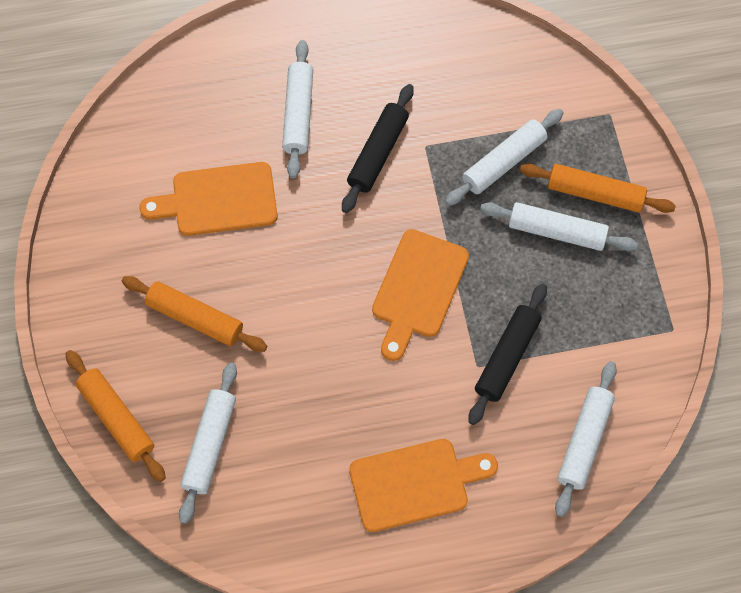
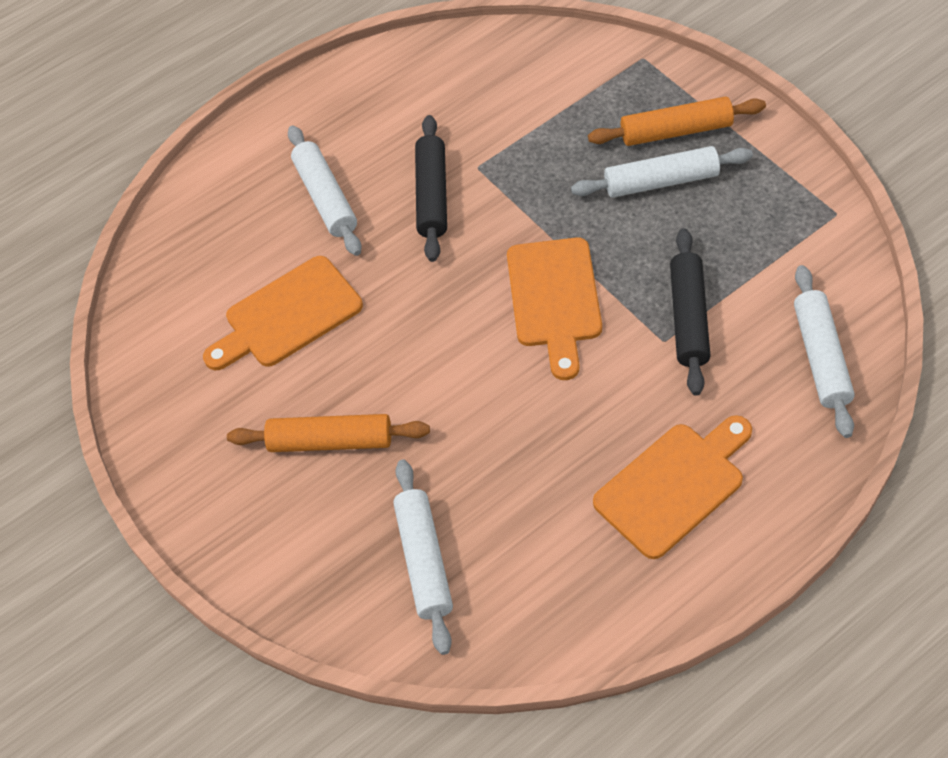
camera: 20 degrees left, 10 degrees down
(117, 418) = (301, 586): orange rolling pin -> none
(504, 162) = (566, 145): white rolling pin -> none

